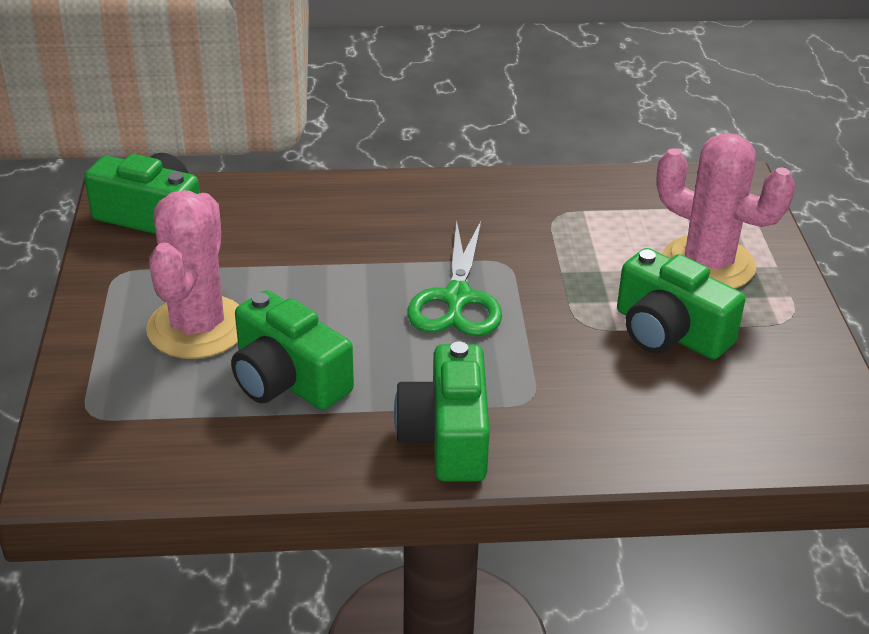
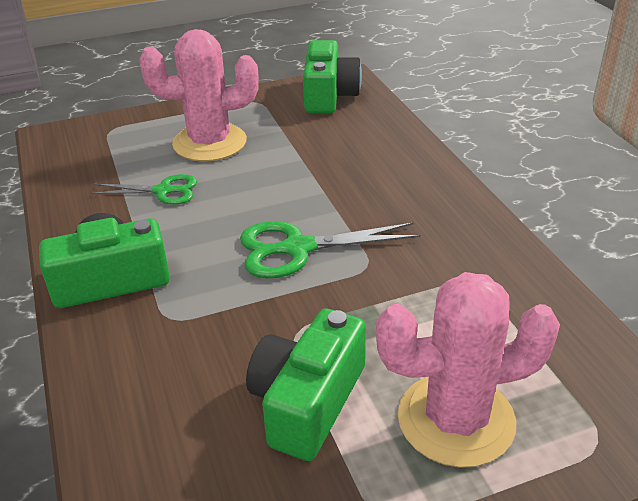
camera: 75 degrees right, 0 degrees up
(288, 379) = (163, 191): green camera -> green scissors
(708, 264) = (456, 419): pink cactus -> pink cactus turned 60 degrees clockwise

